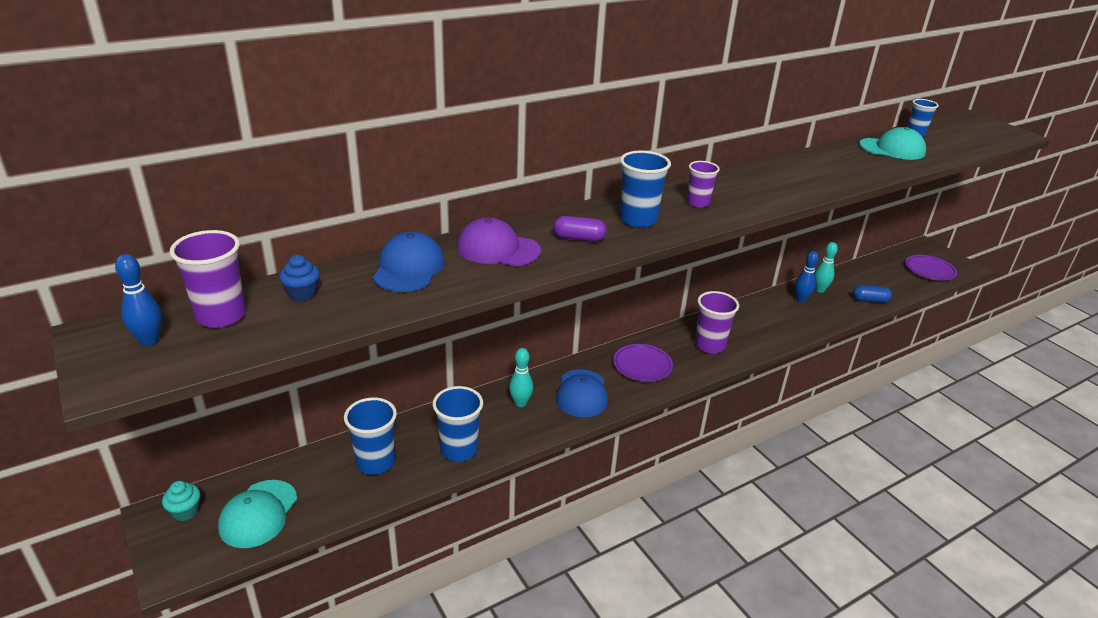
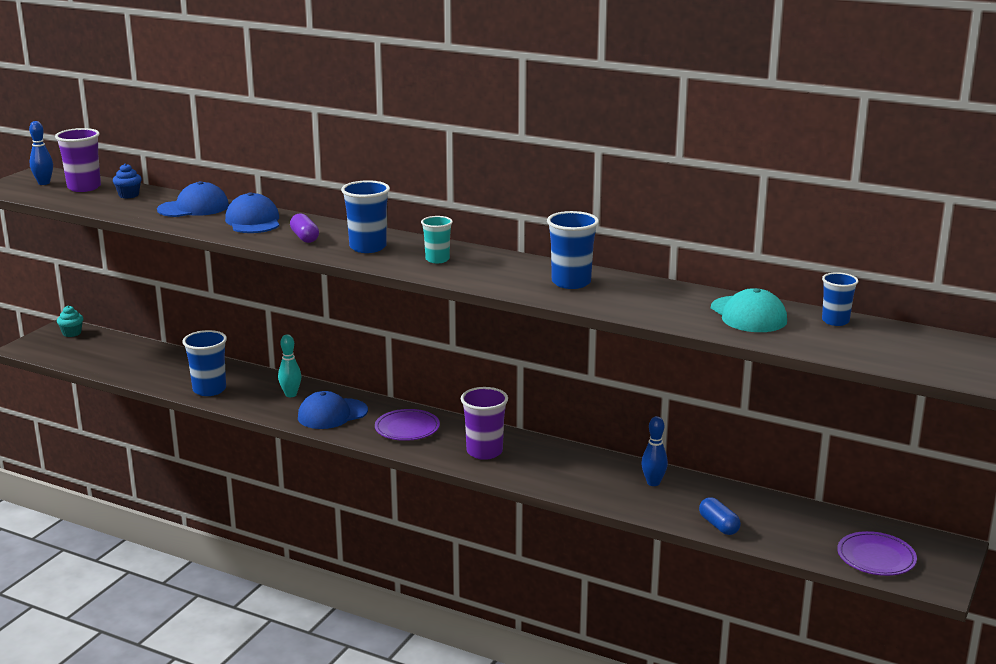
camera: 60 degrees right, 10 degrees down
(258, 514) = (87, 352): turquoise cap -> none
(375, 462) = (168, 368): blue cup -> blue cup (571, 282)
(498, 249) = (253, 221): purple cap -> blue cap
(698, 203) = (437, 259): purple cup -> turquoise cup
(819, 290) = (695, 490): turquoise bowling pin -> none

